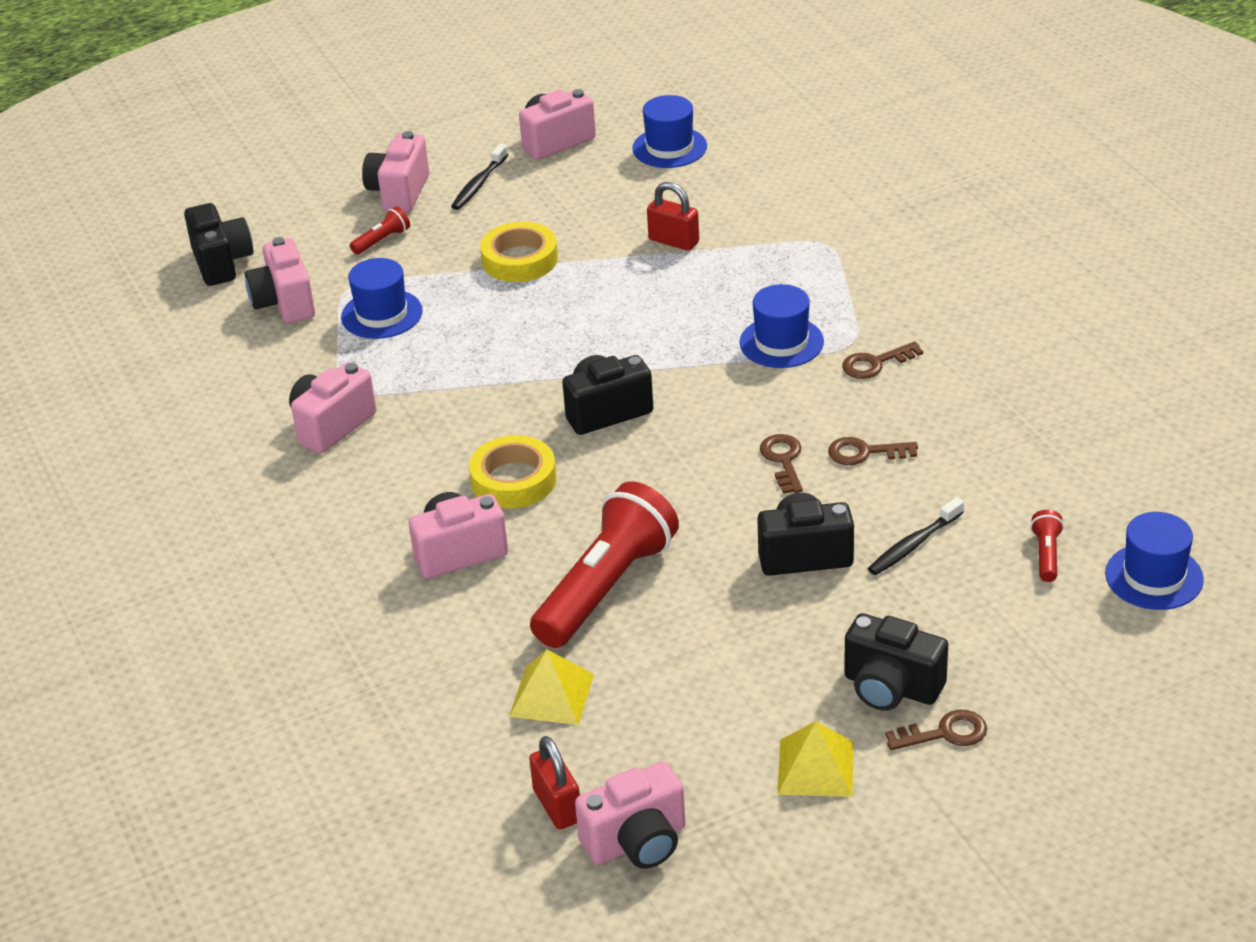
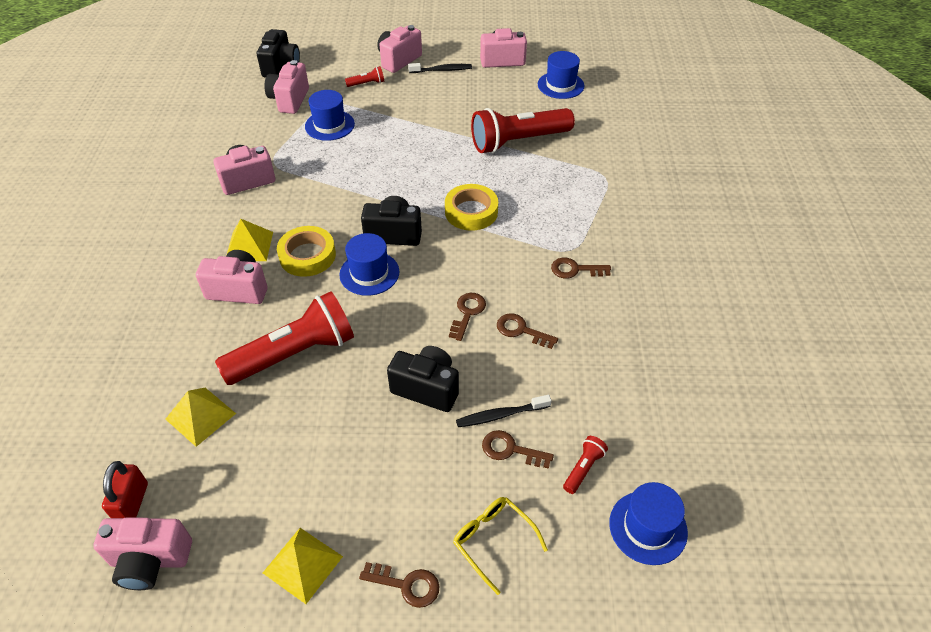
camera: 25 degrees right, 10 degrees up
(420, 500) = (249, 246): none -> yellow pyramid
(479, 184) = (442, 70): black toothbrush -> black toothbrush turned 150 degrees counterclockwise
(520, 259) = (426, 121): yellow tape -> yellow tape (471, 212)
(674, 241) = (518, 142): red padlock -> red flashlight
(781, 342) = (529, 231): blue hat -> blue hat (369, 273)
(891, 687) = (401, 524): black camera -> none
(953, 571) = (511, 450): none -> brown key
(1004, 658) = (493, 541): none -> yellow glasses

